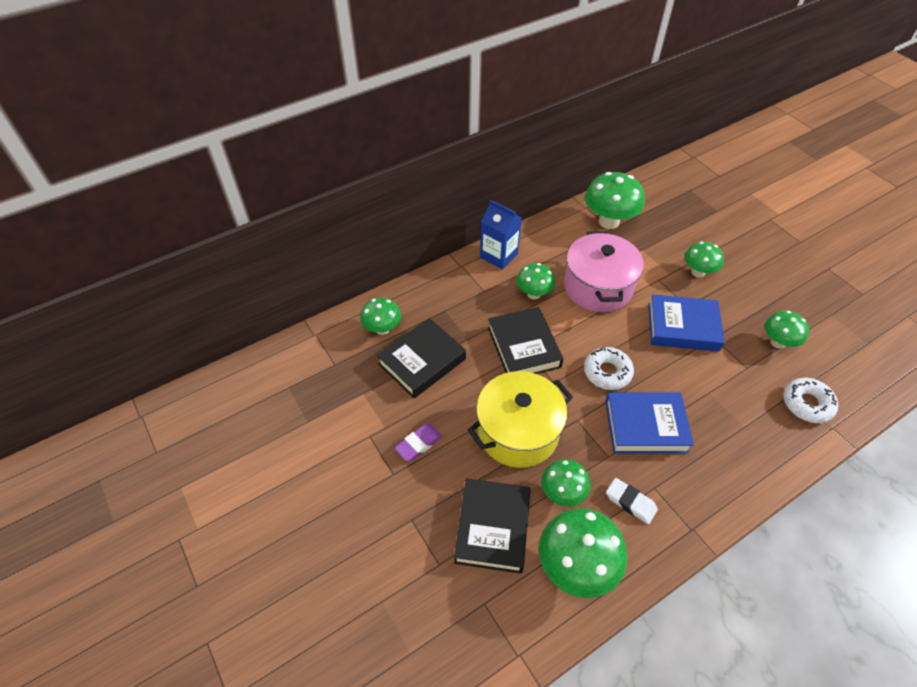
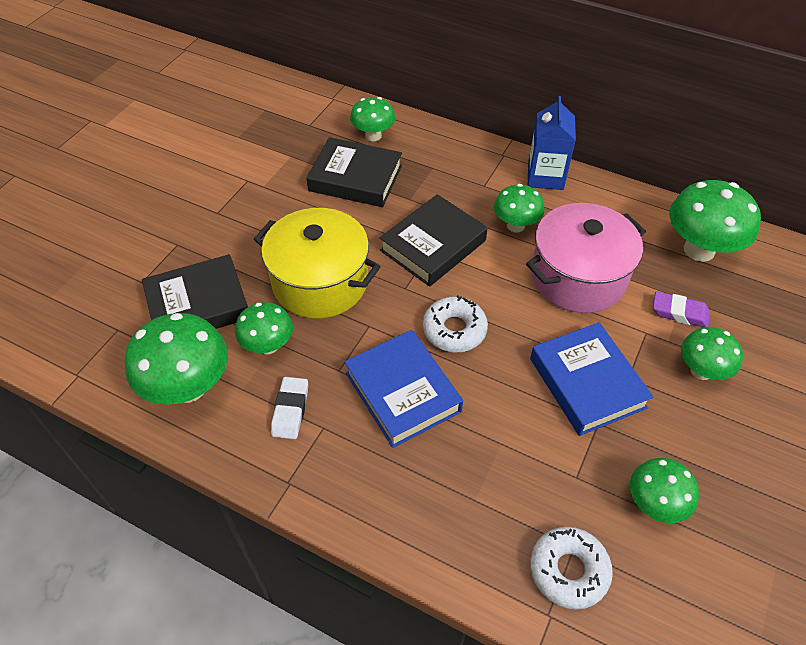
camera: 60 degrees right, 0 degrees up
(418, 444) = (259, 215): purple eraser -> purple eraser (679, 313)

